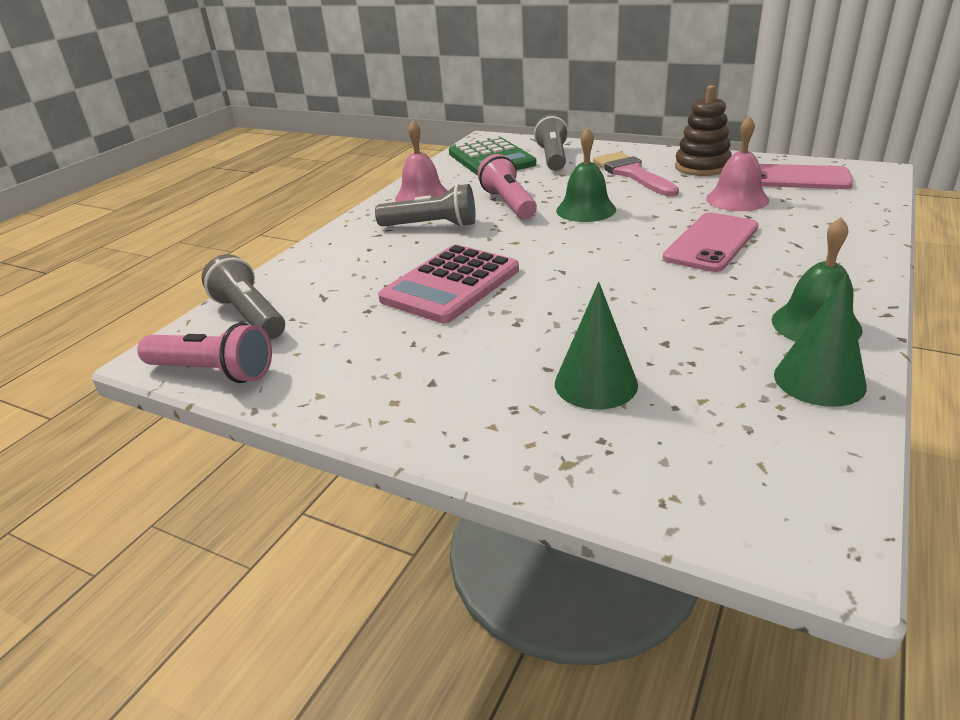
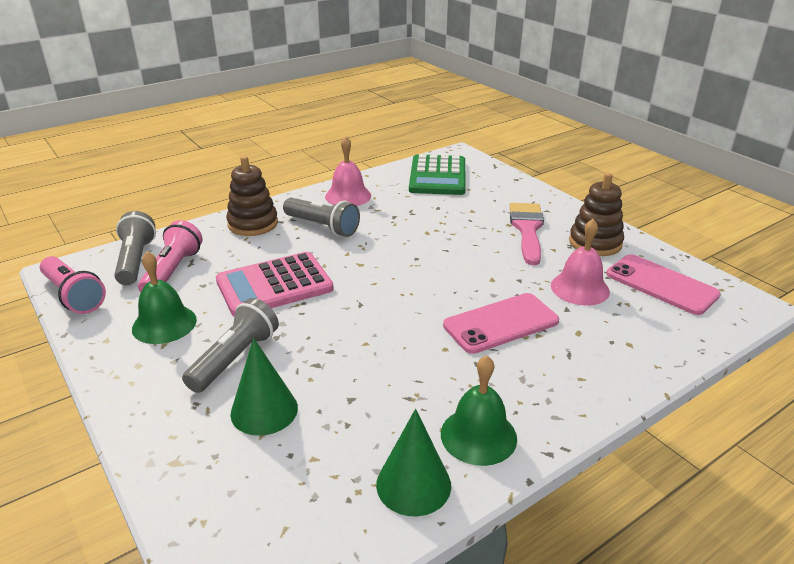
camera: 25 degrees right, 0 degrees up
(349, 245) = (253, 224): none -> brown stacking toy
(508, 203) = (398, 225): pink flashlight -> pink flashlight (173, 271)
(553, 158) = (485, 191): grey flashlight -> grey flashlight (235, 358)
(586, 210) = (446, 253): green bell -> green bell (164, 324)

